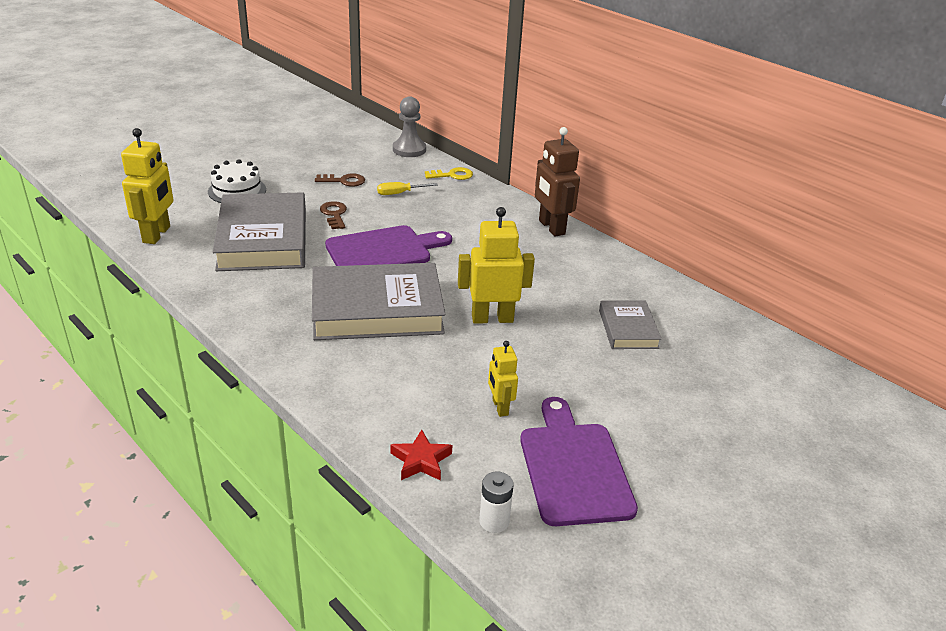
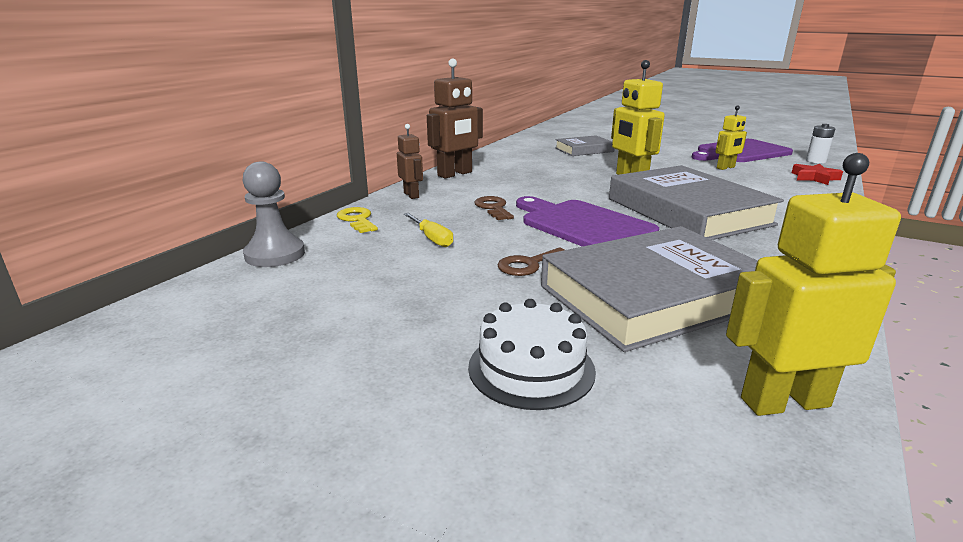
camera: 105 degrees left, 10 degrees down
(344, 181) = (418, 279): brown key -> brown key (493, 208)
(497, 200) = (411, 195): none -> brown robot

